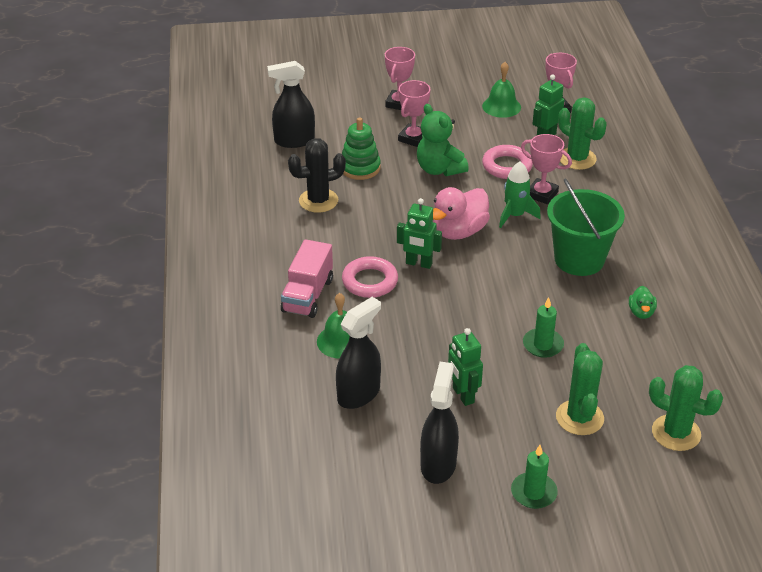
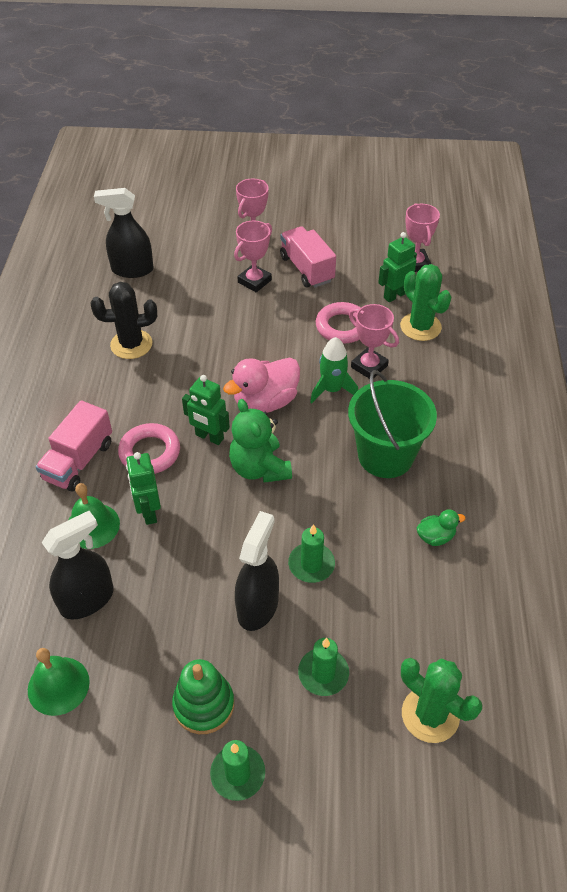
camera: 10 degrees right, 10 degrees up
(360, 168) = (188, 310): green stacking toy -> green stacking toy (203, 704)
(438, 464) = (142, 713): black spray bottle -> black spray bottle (258, 606)
(439, 169) = (269, 322): green teddy bear -> green teddy bear (259, 468)
(458, 123) = (307, 269): none -> pink truck
(463, 395) = (200, 620): green robot -> green robot (149, 512)
(501, 106) = (358, 254): green bell -> green bell (58, 685)
(579, 418) = (323, 673): green cactus -> green candle
(641, 312) = (435, 537): green duck -> green duck turned 120 degrees counterclockwise

